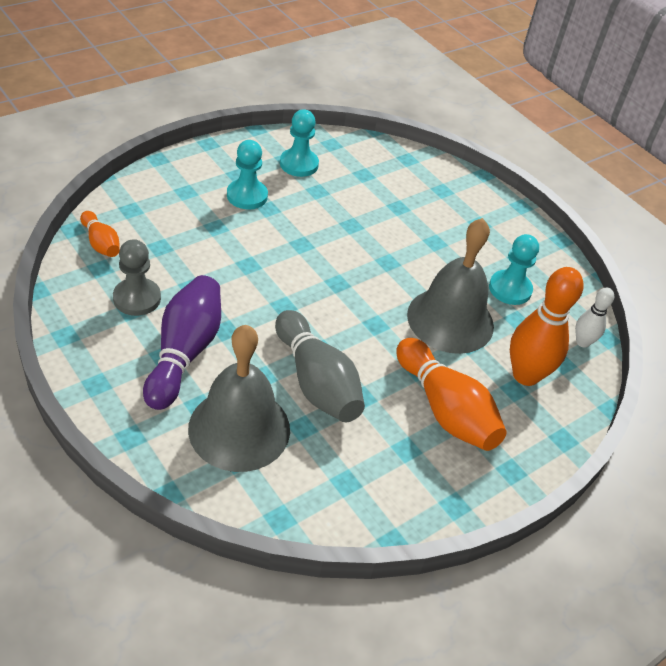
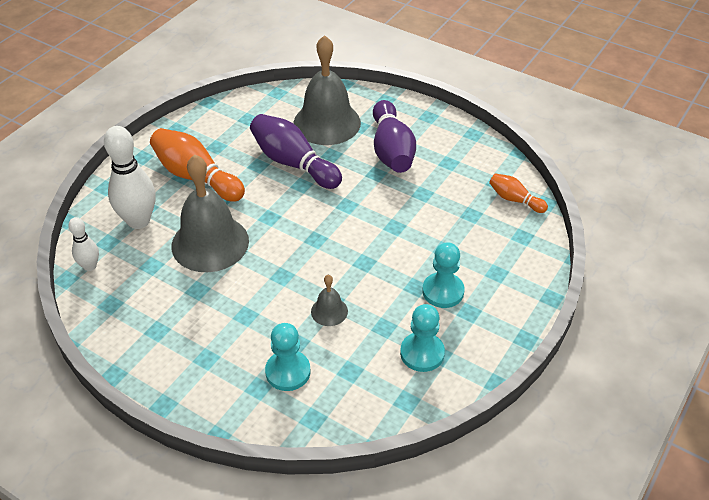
camera: 165 degrees right, 0 degrees up
(137, 298) = (452, 171): grey pawn -> none
(316, 382) = (293, 163): grey bowling pin -> purple bowling pin
(358, 218) = (329, 311): none -> grey bell
(510, 289) = (162, 292): turquoise pawn -> turquoise pawn (288, 372)
(525, 375) = (138, 221): orange bowling pin -> white bowling pin

